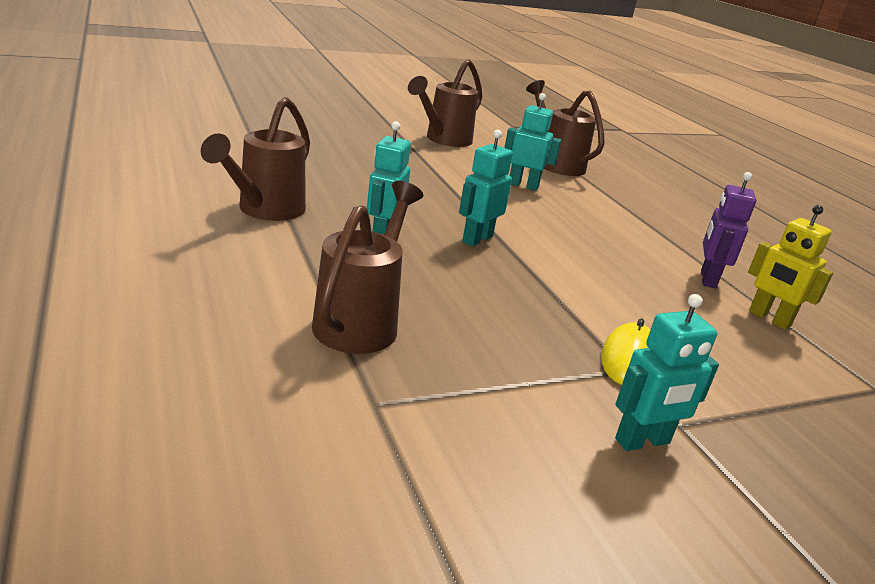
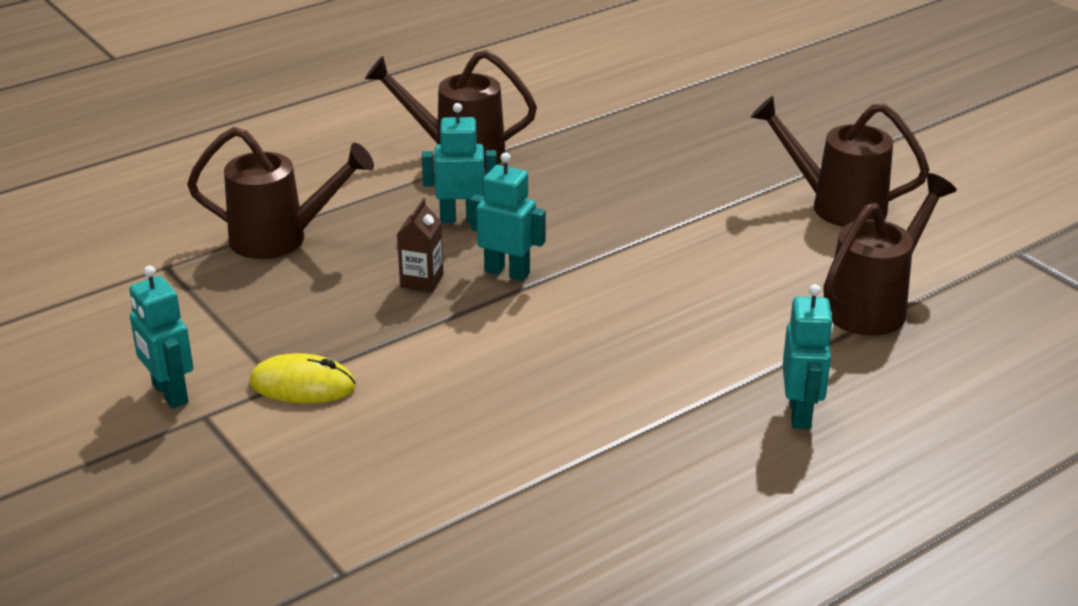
camera: 80 degrees right, 5 degrees up
(475, 272) = (422, 281): none -> brown carton
(523, 185) = (729, 286): turquoise robot -> turquoise robot (800, 413)
(707, 279) = (551, 450): purple robot -> none
(769, 319) = (470, 498): yellow robot -> none

